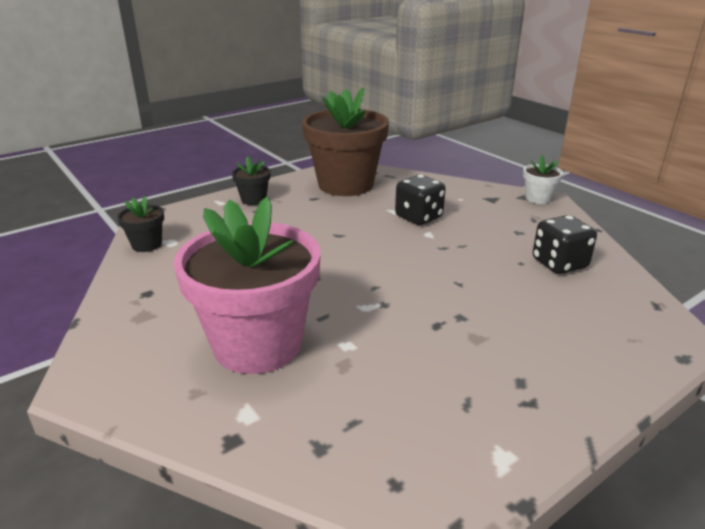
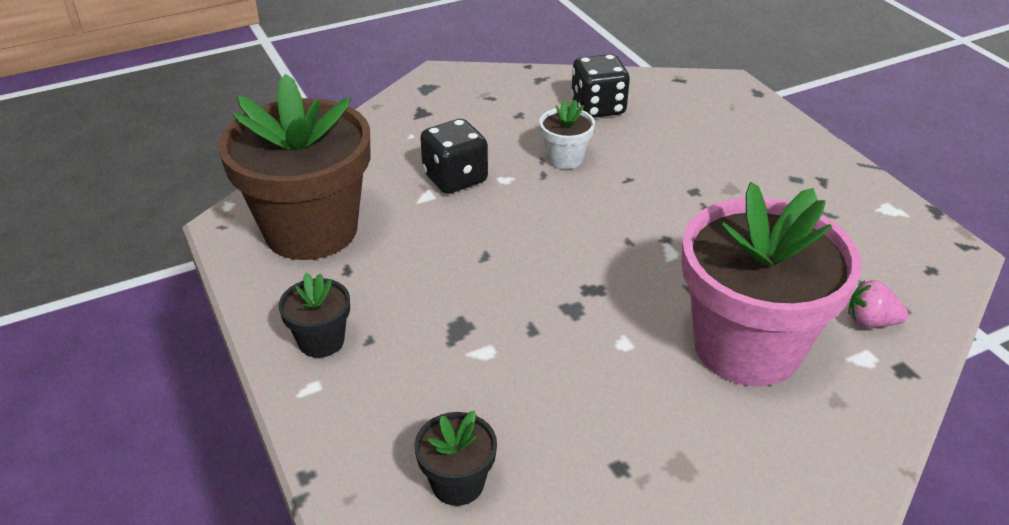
camera: 80 degrees left, 10 degrees up
(297, 422) = (870, 322): none -> pink strawberry
(538, 198) = (435, 80): white flower pot -> white flower pot (565, 158)

